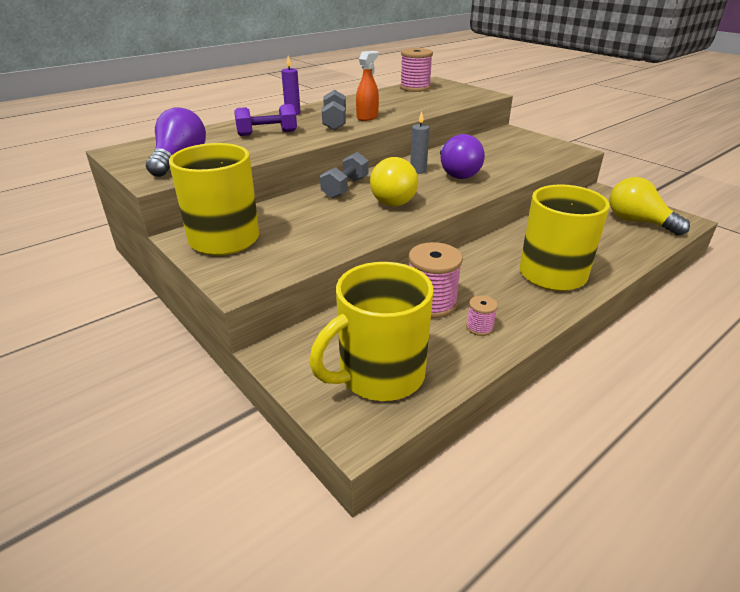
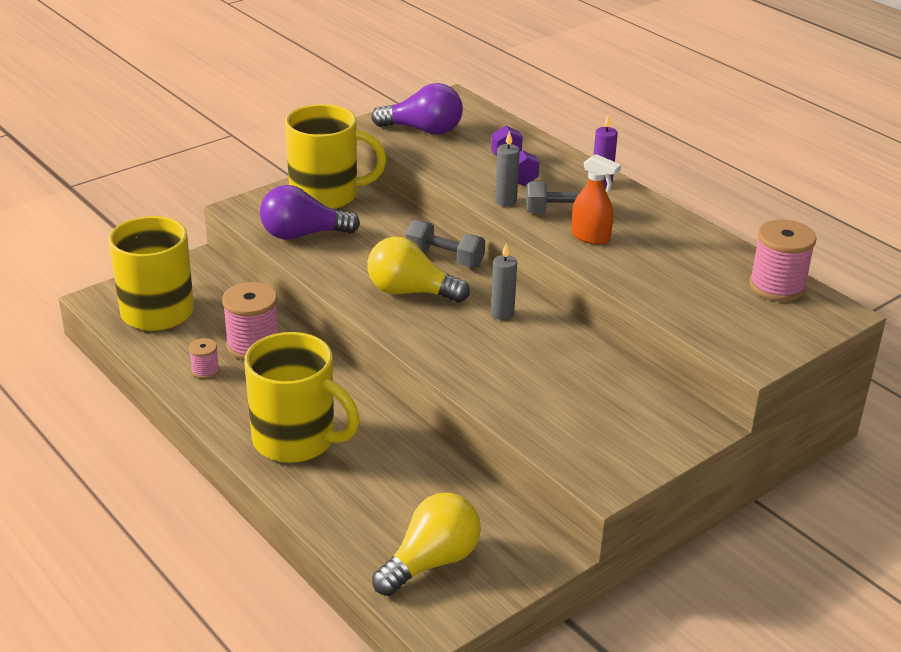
camera: 90 degrees right, 0 degrees up
(317, 136) = (505, 201): none -> grey candle
(457, 173) = (496, 345): purple light bulb -> purple light bulb (303, 235)

